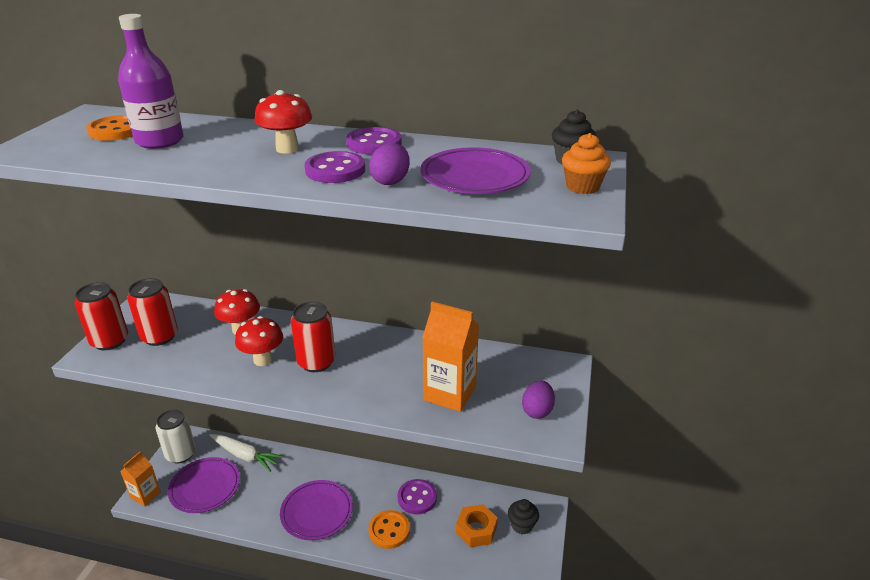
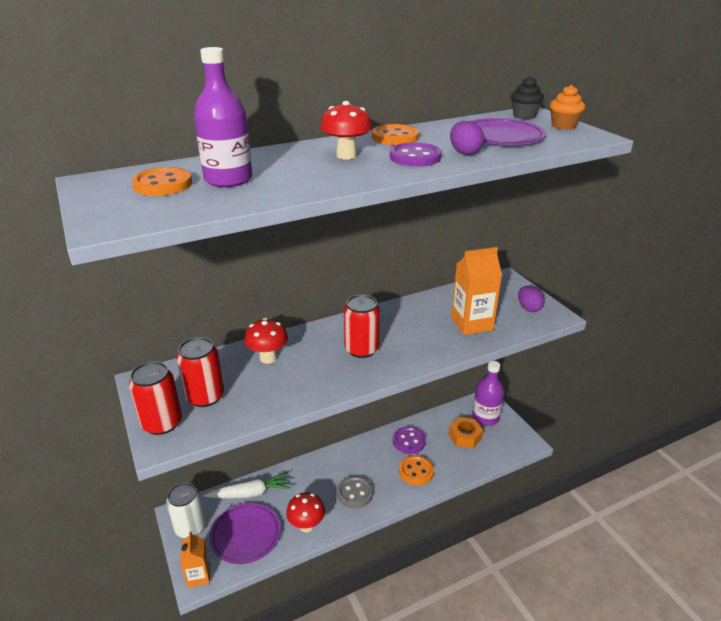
camera: 40 degrees left, 0 degrees up
(263, 360) = (320, 367): red mushroom -> red mushroom (306, 525)
(317, 512) = (355, 493): purple plate -> grey button
(374, 144) = (395, 137): purple button -> orange button
(522, 525) = (485, 417): black cupcake -> purple bottle

